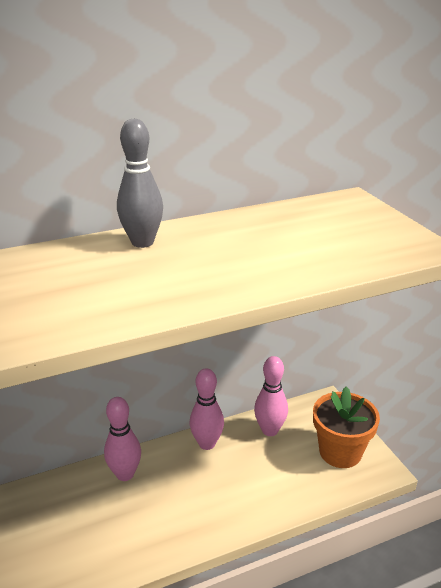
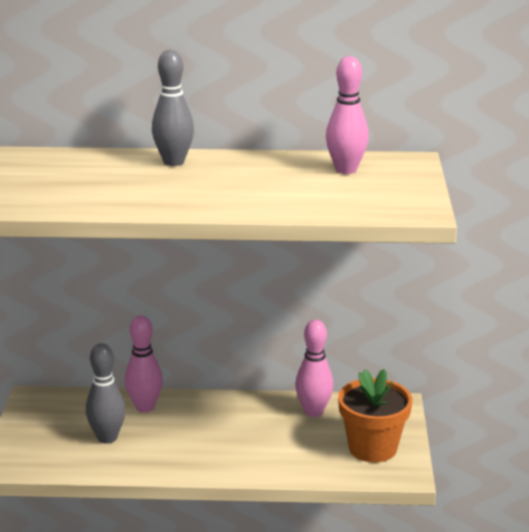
camera: 25 degrees right, 5 degrees down
(110, 524) = (107, 438): none -> grey bowling pin
(207, 443) = (240, 405): pink bowling pin -> pink bowling pin (346, 170)

